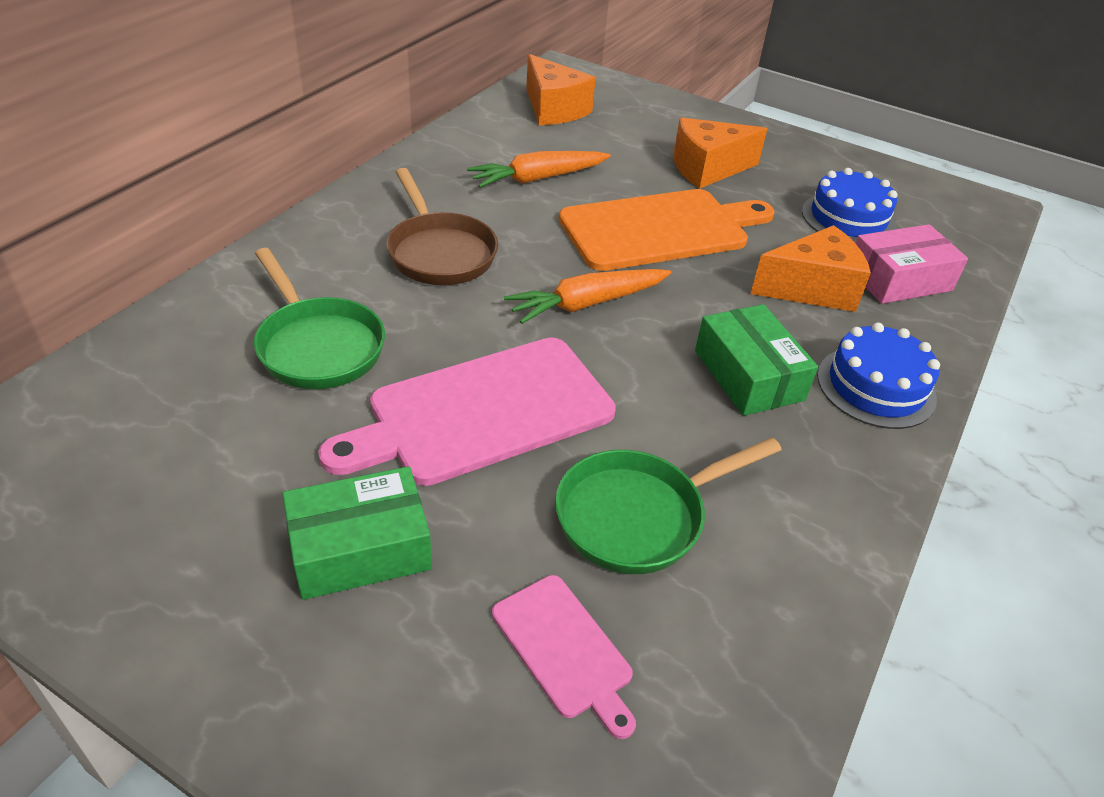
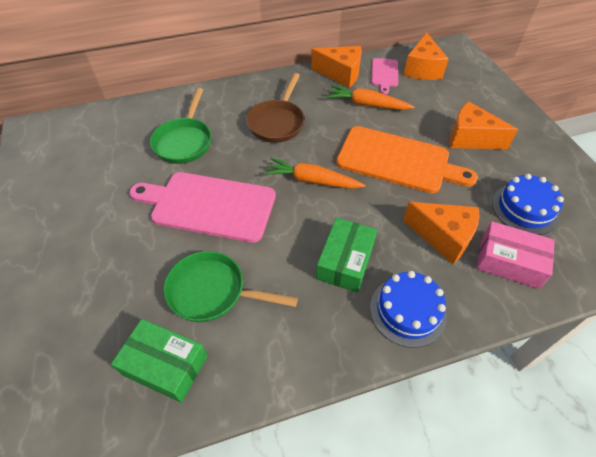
camera: 45 degrees right, 10 degrees up
(360, 548) = (107, 233): green box -> green box (165, 365)
(451, 153) = (341, 74): none -> orange cheese
(564, 649) = (122, 323): pink cutting board -> pink cutting board (384, 74)

